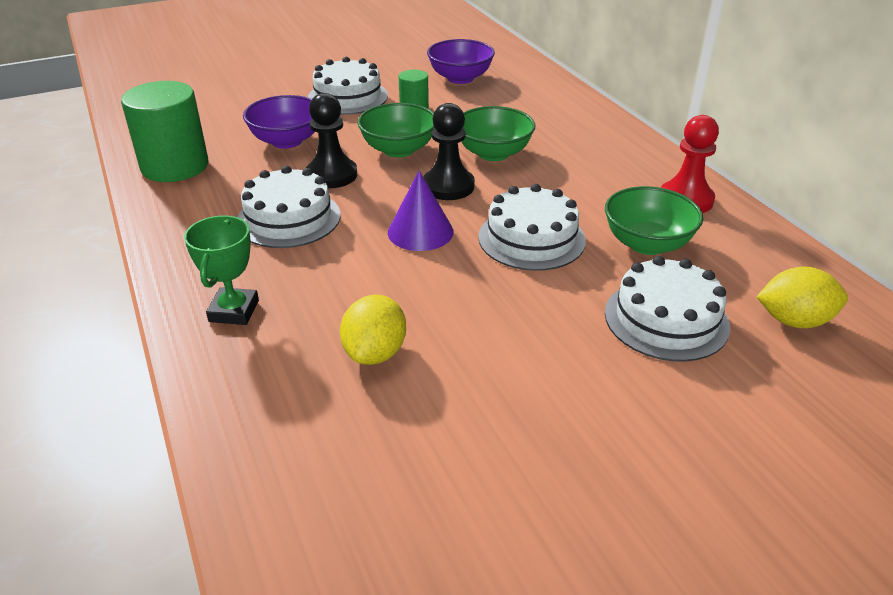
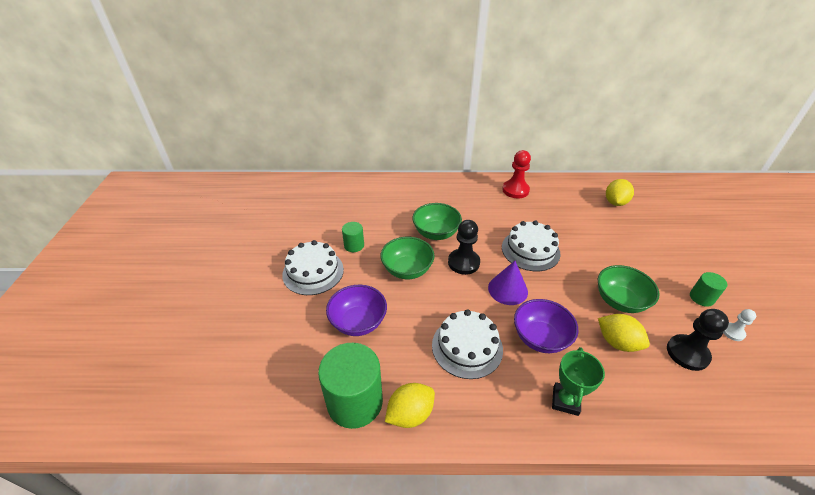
camera: 65 degrees left, 5 degrees up
(171, 201) = (410, 414): none -> yellow lemon
(234, 311) = (565, 400): green trophy -> green trophy turned 75 degrees clockwise
(332, 175) = (422, 310): black pawn -> black pawn (687, 353)
(460, 78) = (329, 213): purple bowl -> purple bowl (540, 338)
(500, 516) = (733, 332): none -> white pawn
(576, 465) = (701, 298): none -> green cylinder
(647, 244) = (548, 216): green bowl -> green bowl (620, 301)
(666, 319) = (607, 234): white cake -> none

